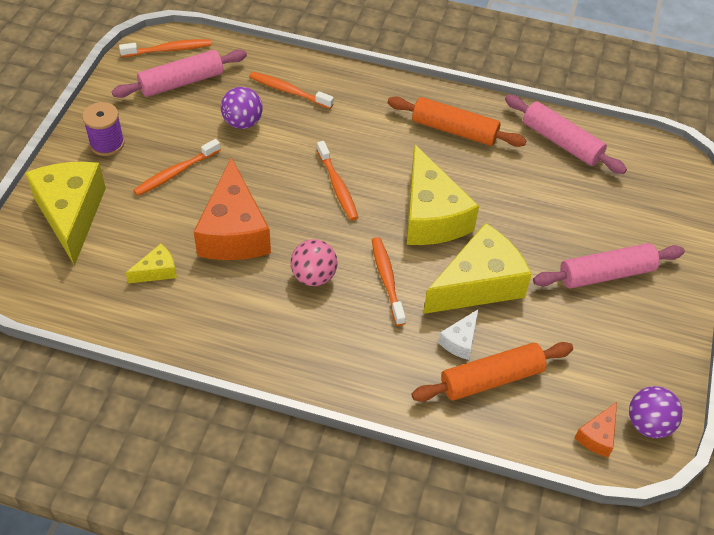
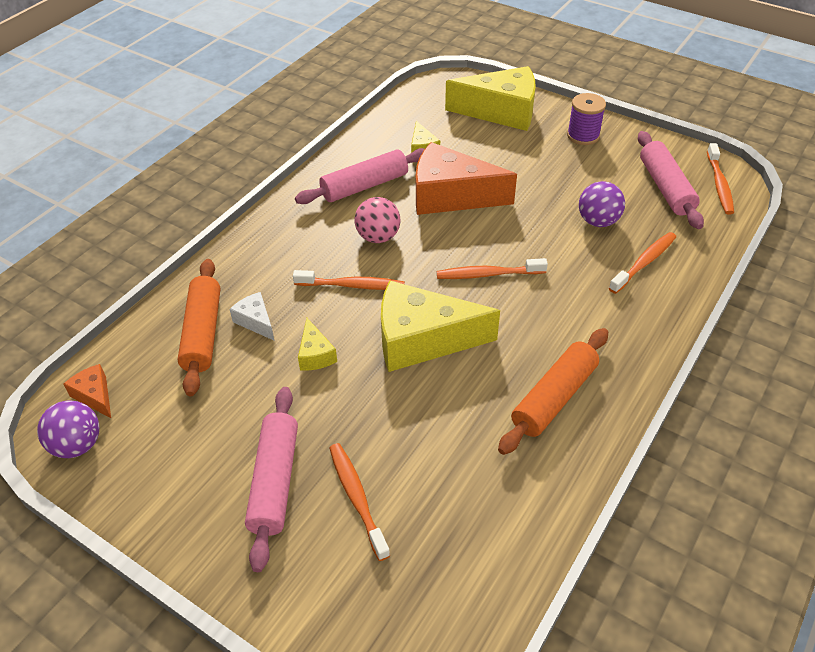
camera: 110 degrees right, 5 degrees down
(176, 172) = (536, 171): orange toothbrush -> orange toothbrush (357, 499)
(478, 284) = (315, 354): yellow cheese -> yellow cheese, size x0.46
(561, 142) = (508, 514): pink rolling pin -> pink rolling pin (364, 186)

